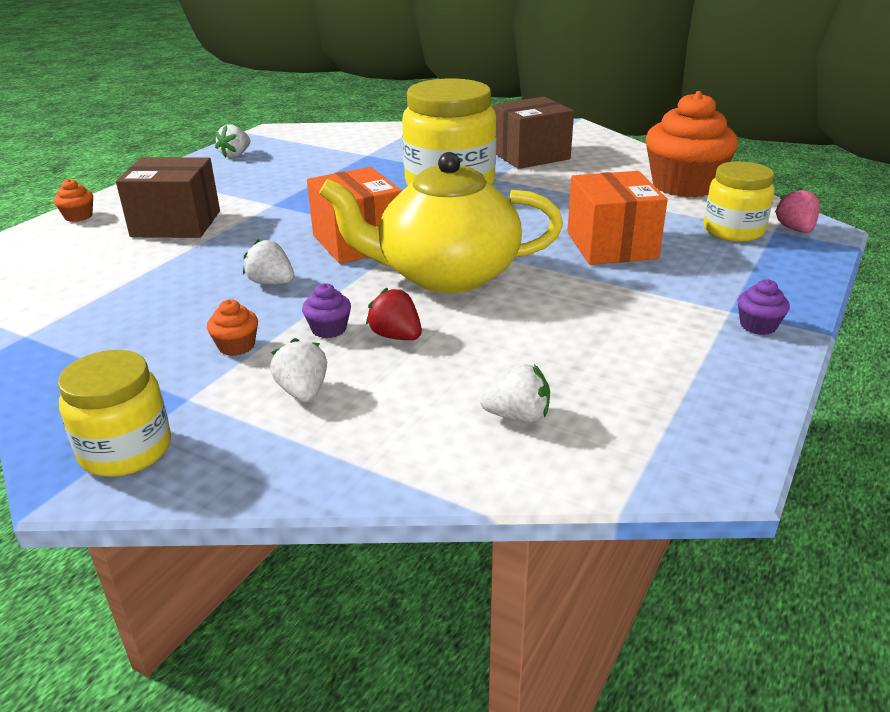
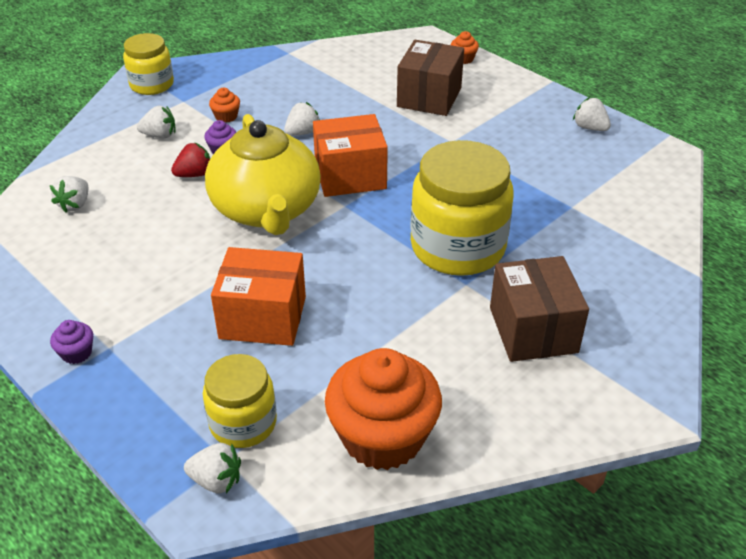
camera: 105 degrees right, 10 degrees up
(445, 274) = (266, 210): yellow teapot -> yellow teapot turned 150 degrees clockwise
(795, 229) = (216, 480): pink strawberry -> white strawberry

